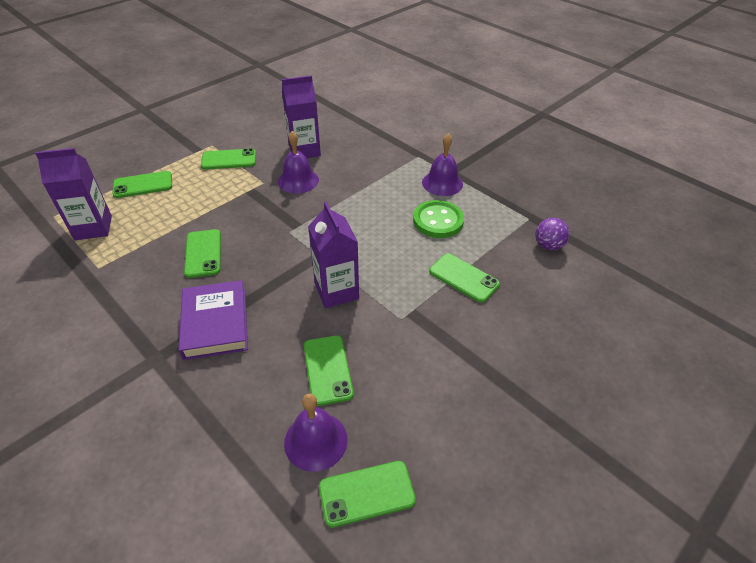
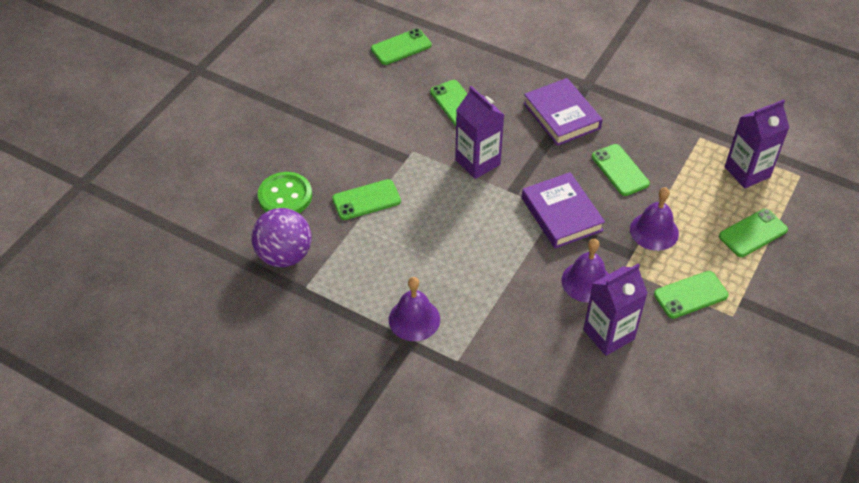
camera: 165 degrees right, 5 degrees up
(285, 228) = (561, 214): none -> purple book
(316, 441) = (444, 64): purple bell -> purple bell (654, 231)
(438, 221) = (406, 261): green button -> green button (285, 196)
(463, 278) = (366, 200): green phone -> green phone turned 45 degrees counterclockwise
(548, 245) = (284, 255): purple ball -> purple ball, size x1.71

